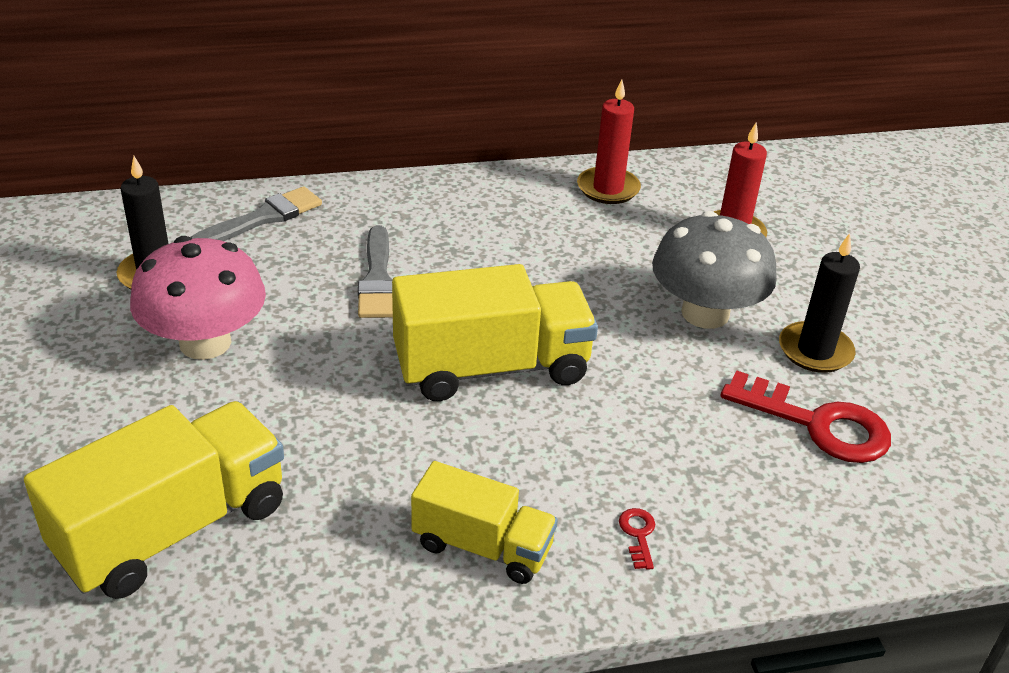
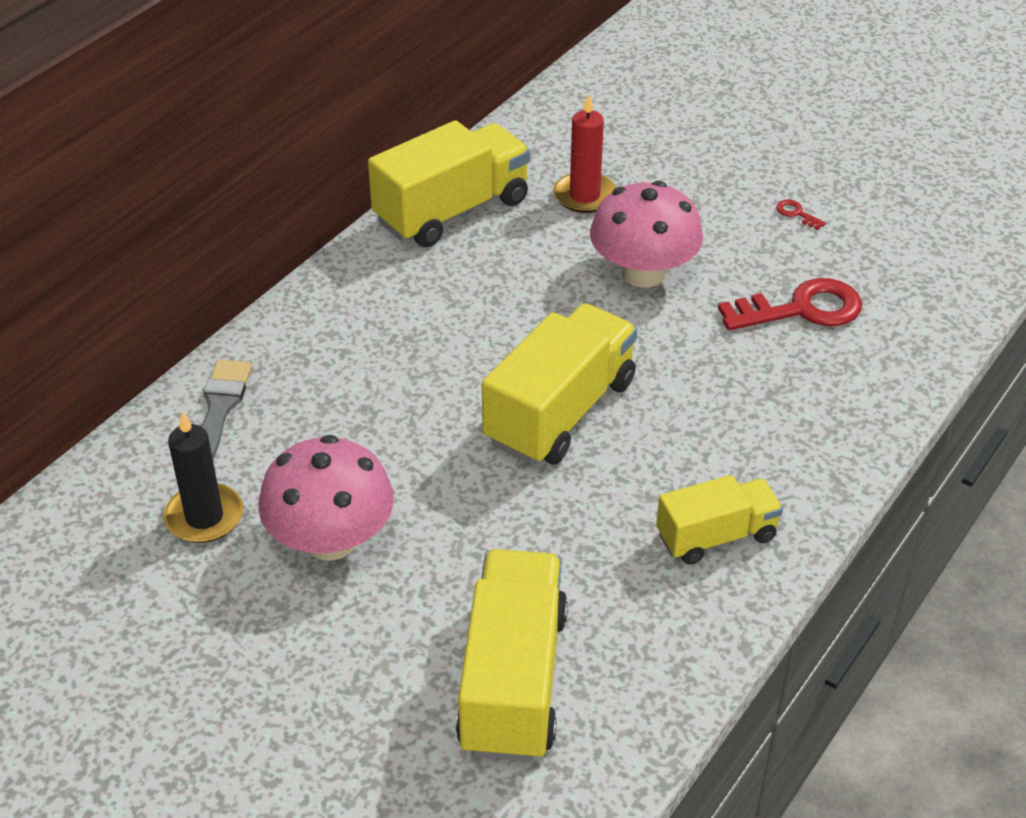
camera: 40 degrees left, 5 degrees up
(377, 279) = (386, 400): grey brush -> none
(608, 188) = (452, 211): red candle -> yellow truck
(638, 534) = (791, 459): red key -> red key (796, 213)
(705, 313) = (643, 273): grey mushroom -> pink mushroom
(815, 351) = (741, 256): black candle -> none

